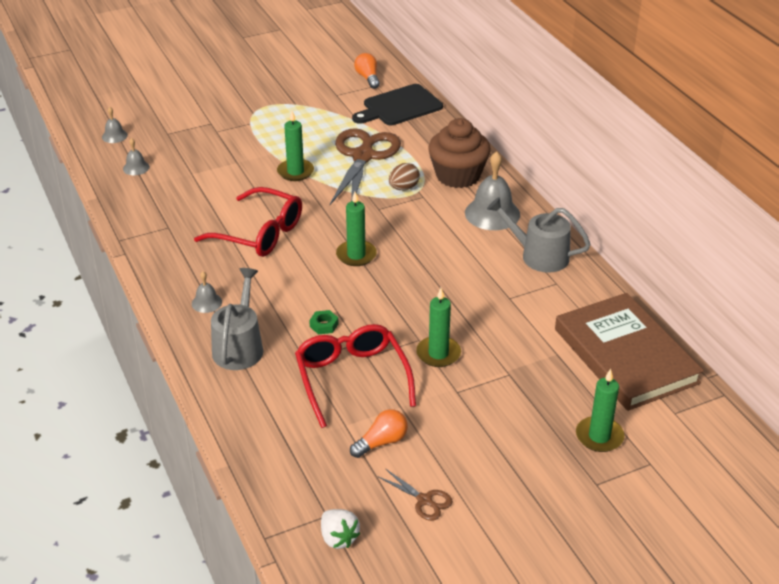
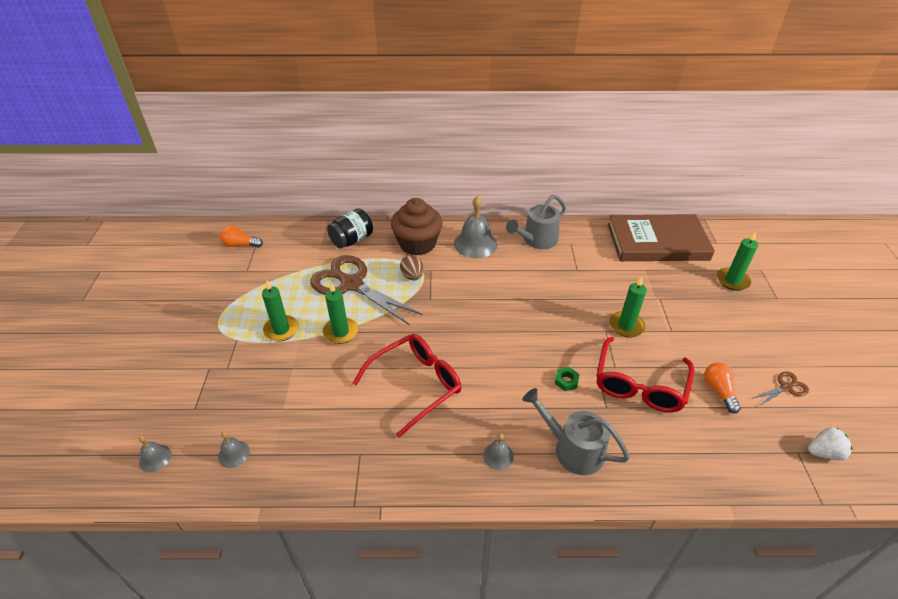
camera: 65 degrees left, 5 degrees up
(352, 378) = (639, 385): red glasses -> red glasses turned 75 degrees counterclockwise
(356, 255) = (484, 332): green candle -> green candle (281, 330)
(399, 106) = (299, 242): black cutting board -> none
(428, 134) = (352, 240): none -> black jar

